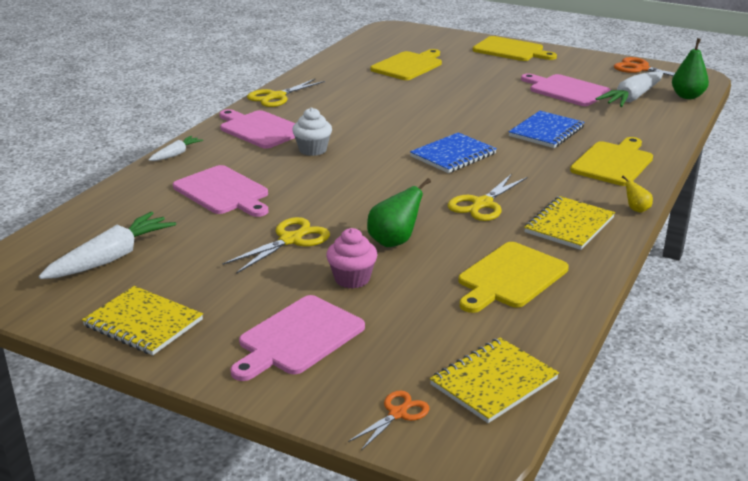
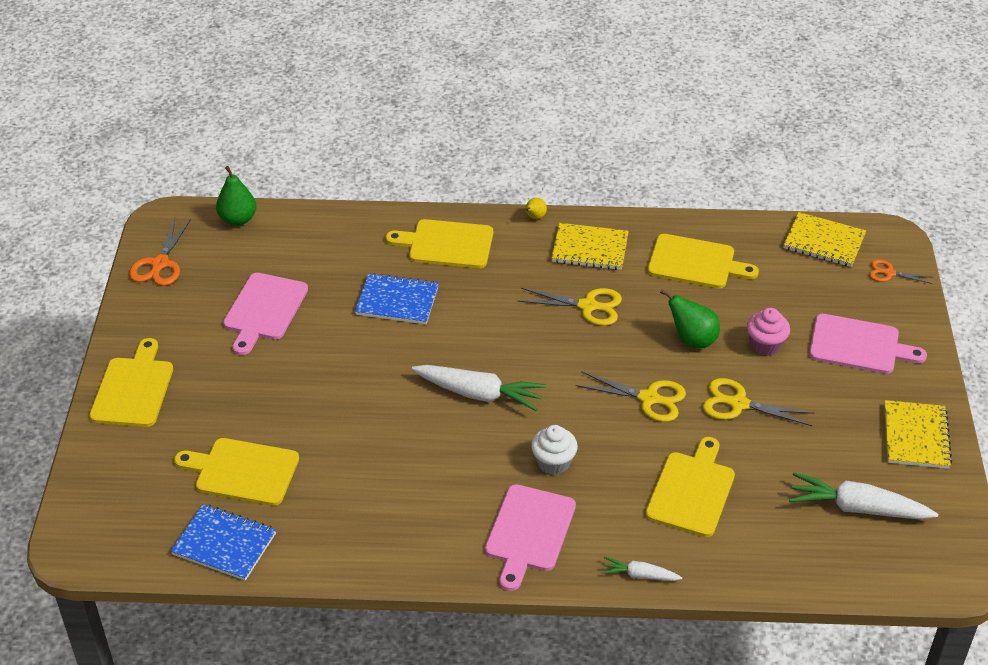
camera: 115 degrees left, 15 degrees up
(223, 192) = (691, 491): pink cutting board -> yellow cutting board
(276, 96) = (422, 561): yellow scissors -> yellow scissors (649, 398)
(453, 155) = (497, 352): blue notebook -> blue notebook (224, 544)
(631, 98) = (264, 257): white carrot -> white carrot (479, 394)

